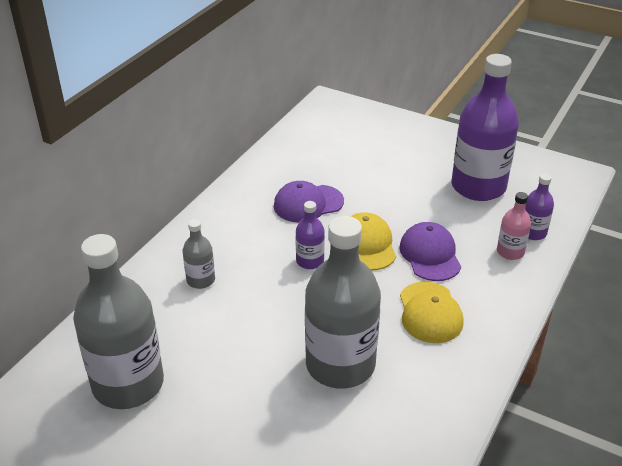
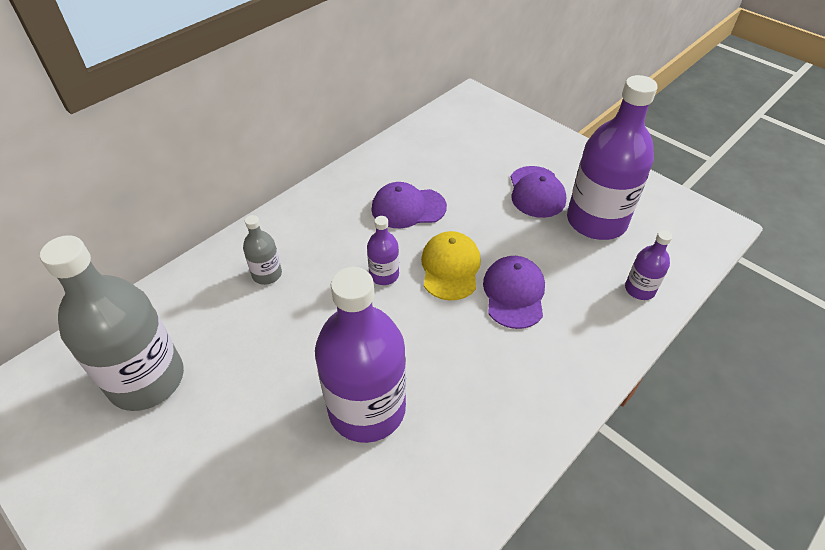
camera: 15 degrees right, 10 degrees up
(340, 364) = (367, 408): grey bottle -> purple bottle
(418, 172) = (536, 192): none -> purple cap
(430, 312) = (488, 365): yellow cap -> none
(510, 252) = (605, 308): pink bottle -> none

